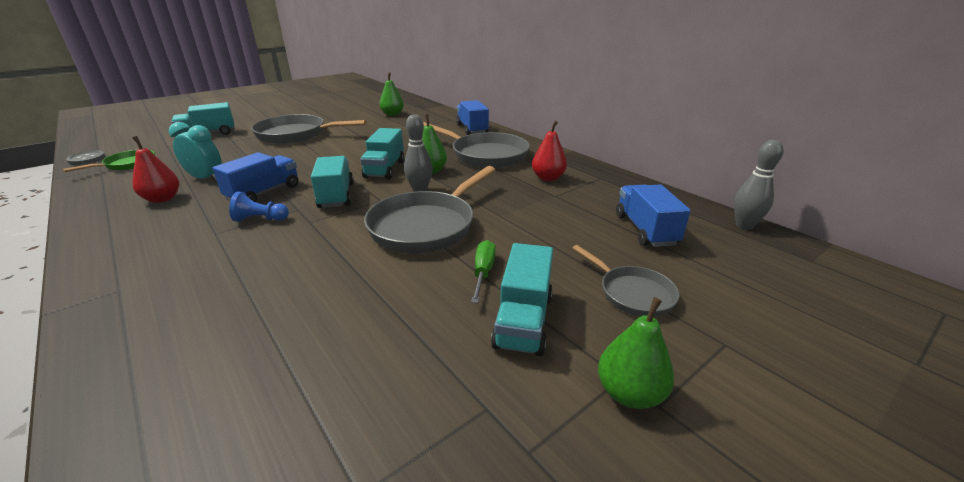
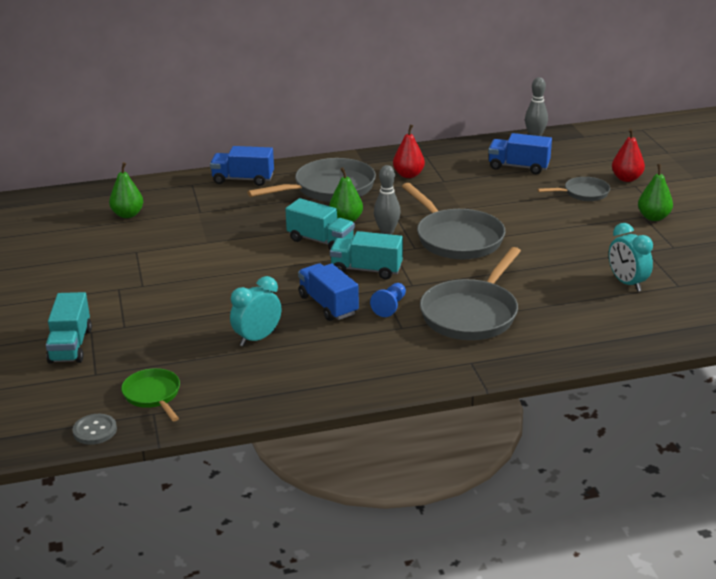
camera: 65 degrees left, 0 degrees up
(162, 199) = (297, 360): red pear -> red pear (626, 178)
(296, 135) = (147, 283): grey pan -> grey pan (471, 314)
(351, 403) = (627, 283): none -> turquoise clock
(483, 272) = (534, 230): green screwdriver -> none
(523, 320) = (589, 229): turquoise truck -> none

